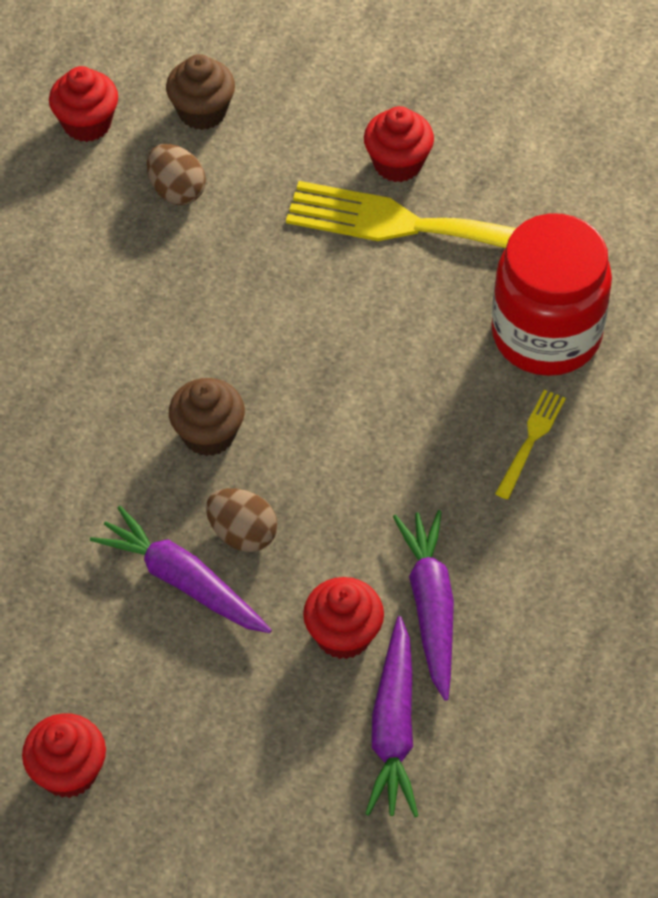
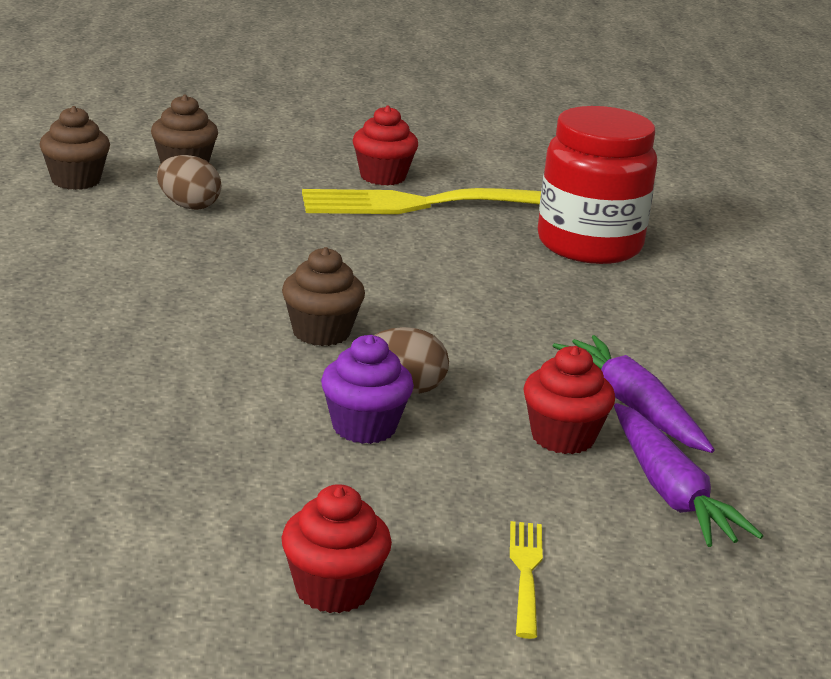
camera: 25 degrees left, 30 degrees down
(87, 123) = (76, 180): red cupcake -> brown cupcake
(182, 581) = (364, 427): purple carrot -> purple cupcake
(531, 440) = (631, 299): yellow fork -> yellow fork (525, 573)

